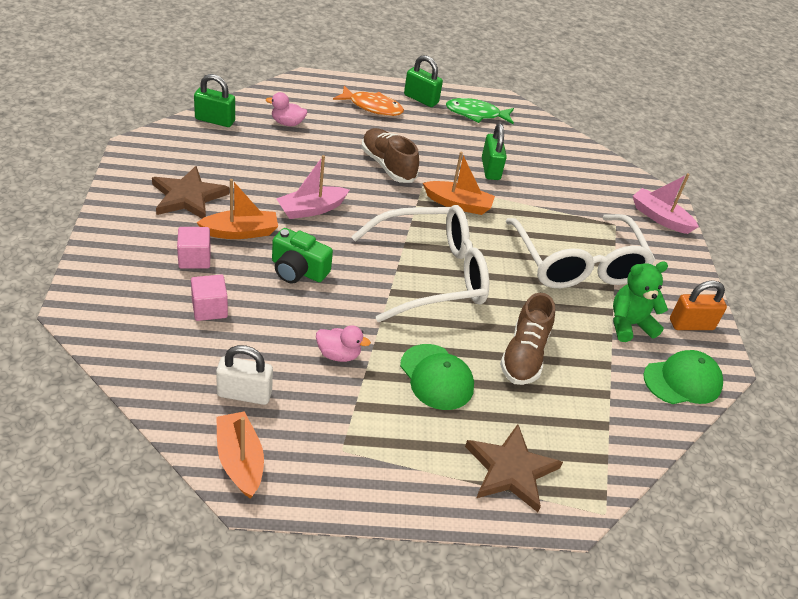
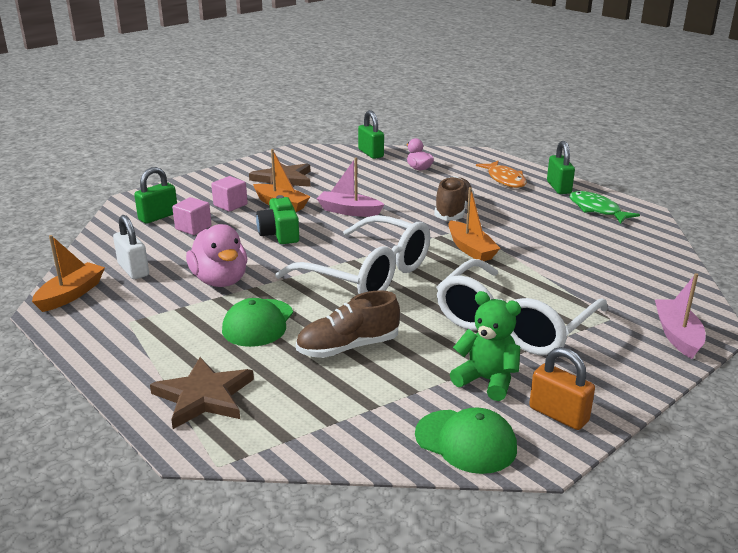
camera: 55 degrees right, 15 degrees down
(338, 354) = (220, 280): pink duck -> pink duck, size x1.77
(490, 169) = (544, 242): green padlock -> green padlock (158, 217)

